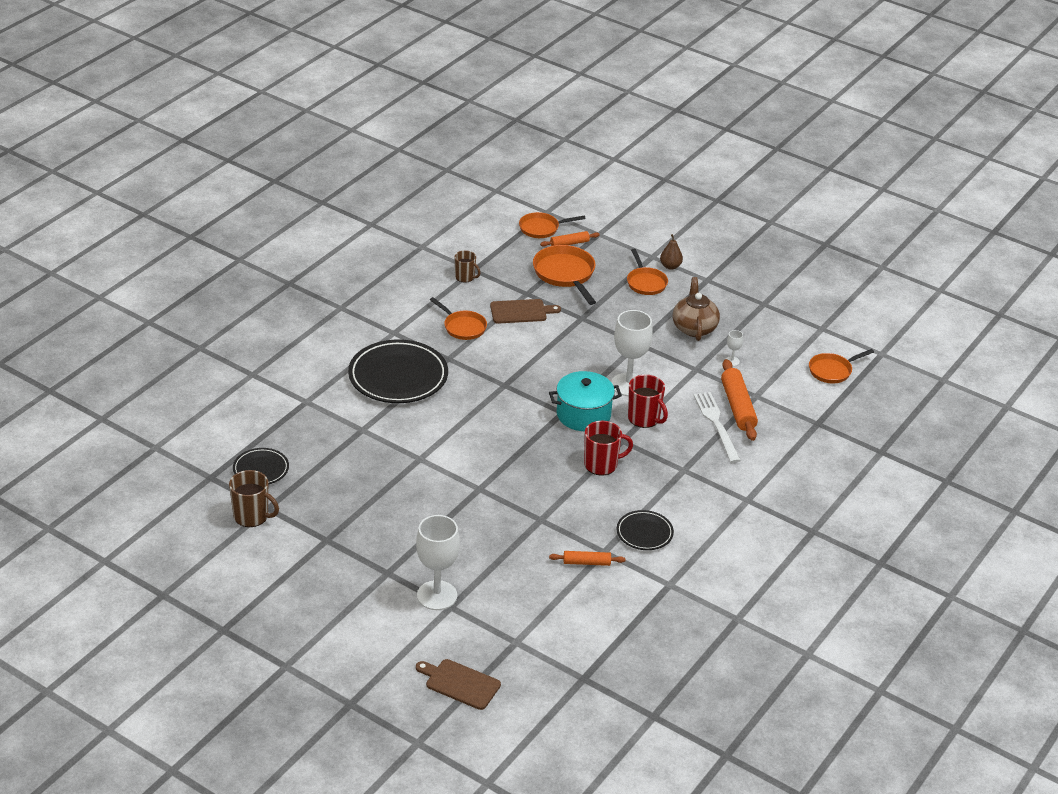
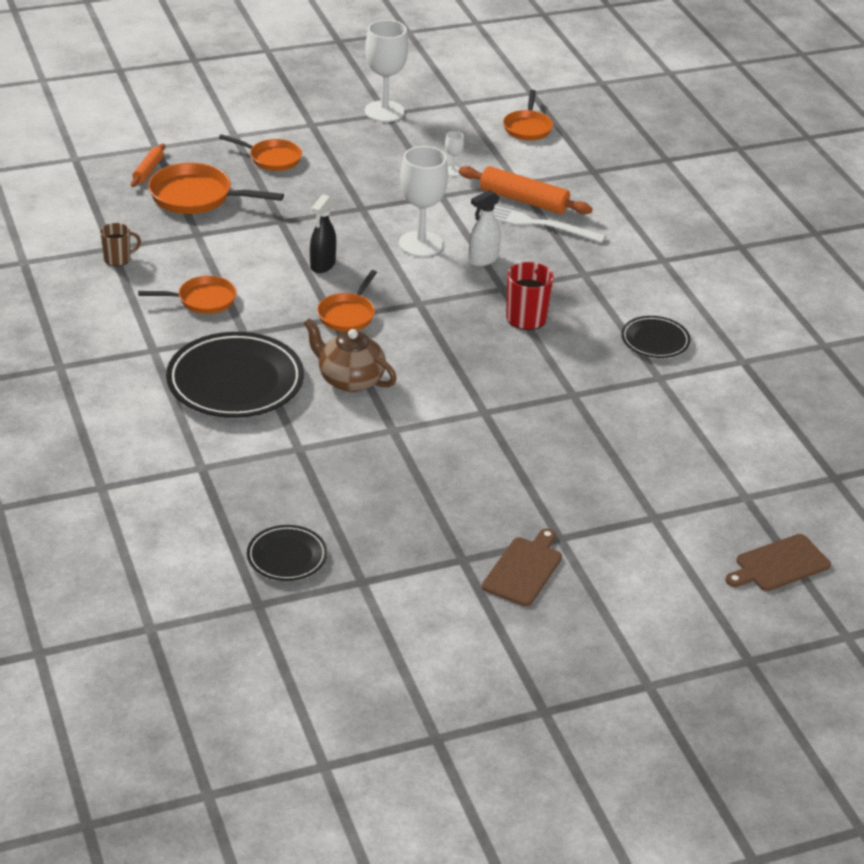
camera: 55 degrees left, 0 degrees up
(252, 516) = (364, 600): brown mug -> none
(437, 595) = (628, 519): white goblet -> white goblet (384, 111)
(521, 311) = (223, 252): brown cutting board -> brown cutting board (524, 569)
(542, 228) = (99, 174): orange pan -> orange pan (347, 315)
(555, 355) = (322, 265): none -> black spray bottle
(583, 414) = (437, 292): turquoise pot -> none
(587, 562) = (666, 396): orange rolling pin -> none
(644, 418) = (483, 259): red mug -> white spray bottle
(670, 266) = (264, 133): brown pear -> none
(694, 328) = (377, 166): brown teapot -> brown teapot (349, 380)

